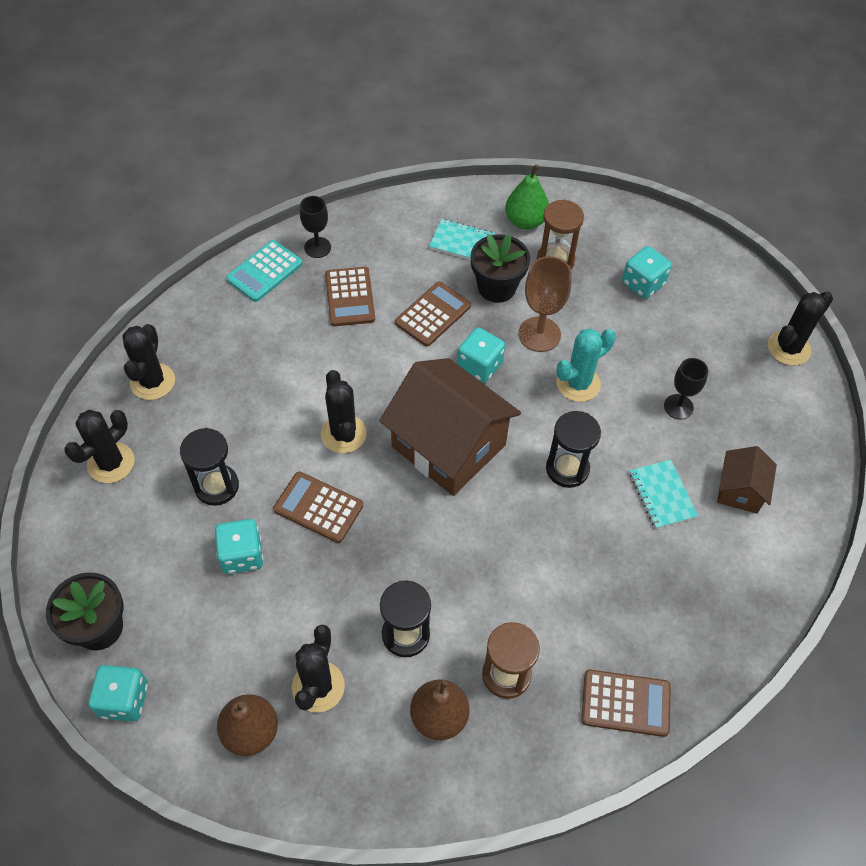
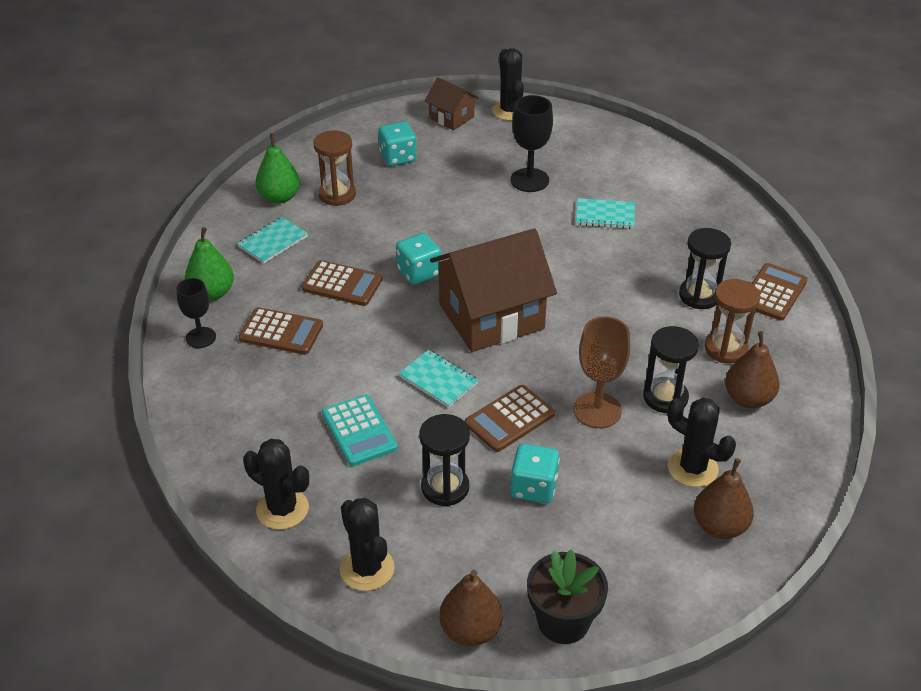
camera: 65 degrees left, 15 degrees down
(70, 560) = (470, 630): none -> brown pear
(124, 700) = (652, 617): turquoise dice -> none
(265, 271) = (201, 384): turquoise calculator -> turquoise calculator (359, 431)
(343, 434) = (438, 380): black cactus -> turquoise notebook
(374, 231) = (212, 293): none -> green pear
(433, 314) = (342, 284): brown calculator -> brown calculator turned 135 degrees clockwise
(497, 287) = (340, 237): black flower pot -> none
(539, 334) = (409, 228): brown goblet -> brown goblet (597, 410)
(567, 469) = (554, 256): black hourglass -> black hourglass (699, 296)
(578, 384) = (474, 223): turquoise cactus -> none
(678, 407) = (529, 180): black goblet -> black goblet, size x1.51
(740, 490) = (621, 177): brown house -> brown house (451, 118)

